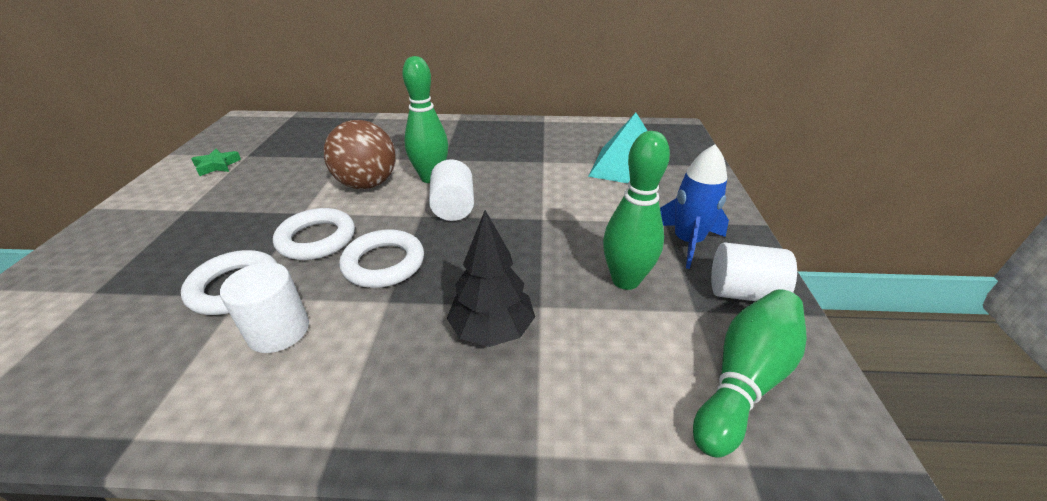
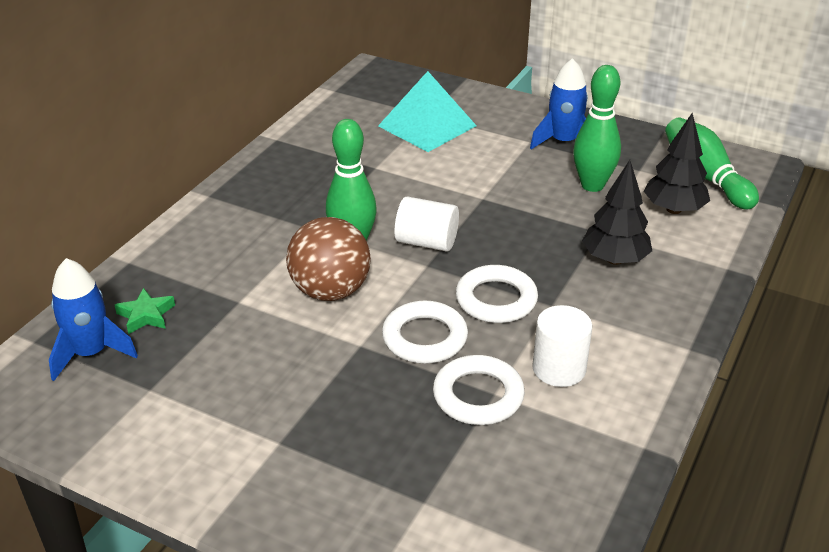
camera: 65 degrees left, 0 degrees up
(217, 165) = (161, 418): green star -> green star (146, 315)
(281, 131) = (91, 353): none -> blue rocket
(636, 362) = (674, 209): none -> black tree
(743, 292) = (632, 144): white cylinder -> none

